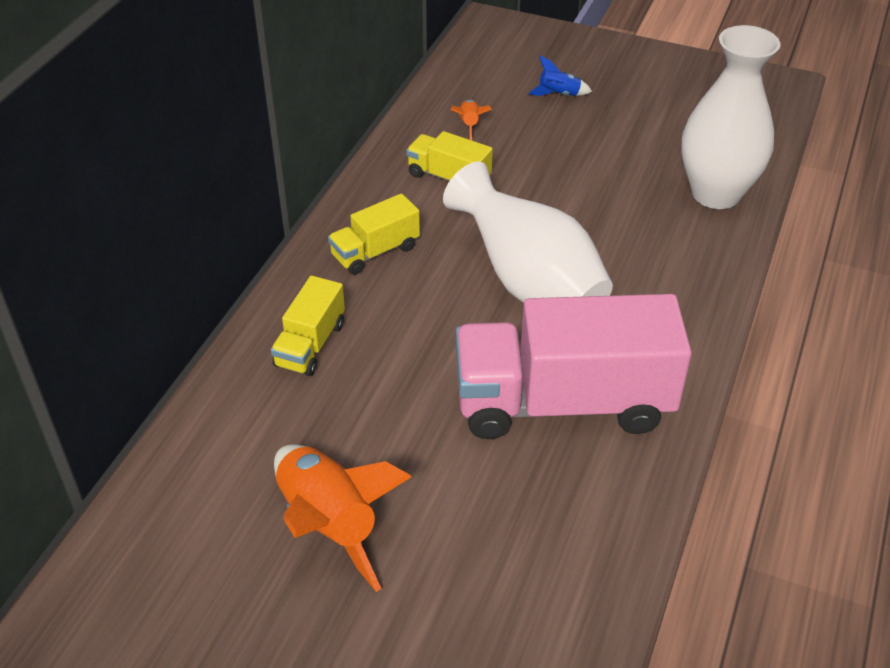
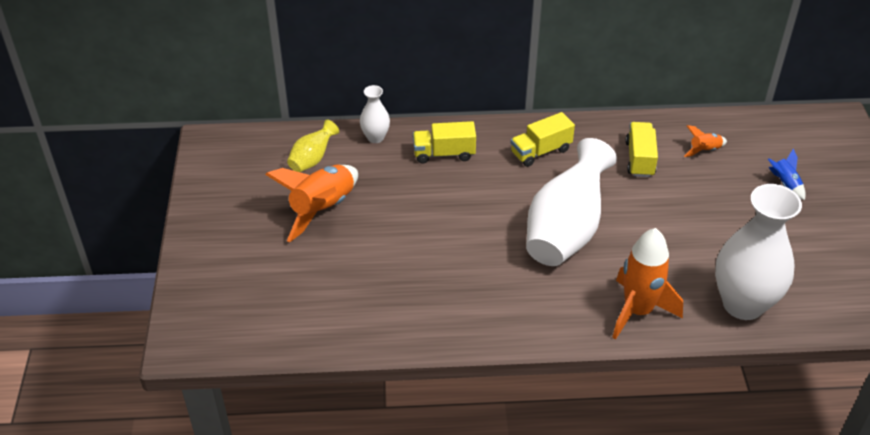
camera: 65 degrees right, 0 degrees up
(208, 500) = (312, 159): none -> yellow vase
(219, 407) = (375, 137): none -> white vase
(375, 252) = (541, 151): yellow truck -> yellow truck turned 60 degrees counterclockwise
(563, 403) = (470, 278): pink truck -> none
(690, 274) = (638, 311): none -> orange rocket

